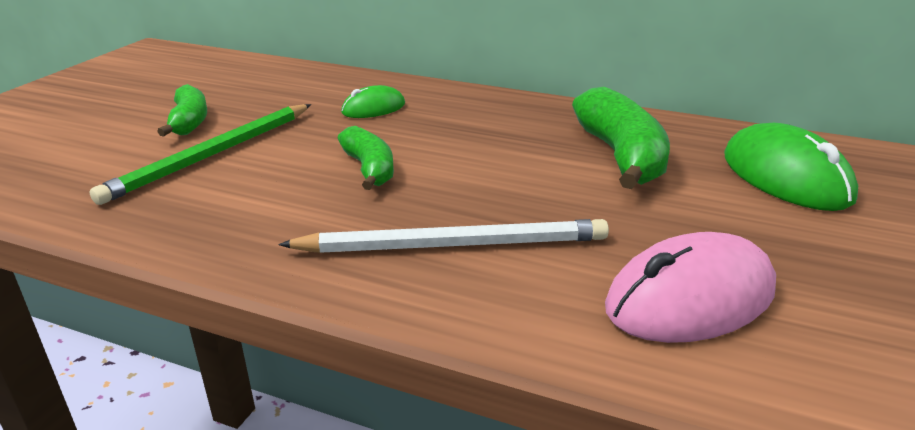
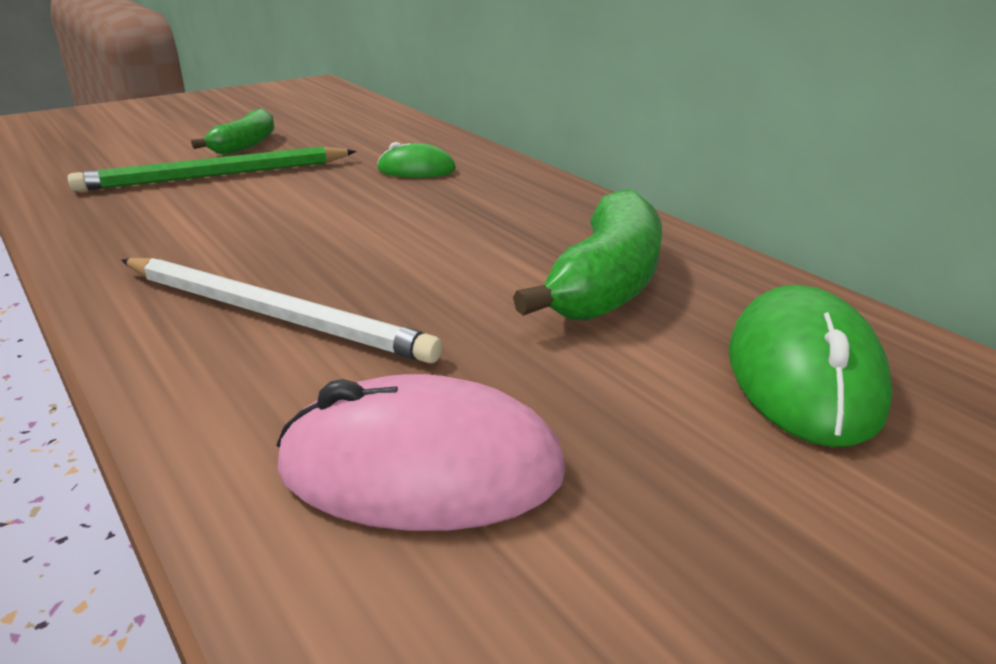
camera: 30 degrees right, 0 degrees up
(369, 169) = (320, 222): green banana -> none

